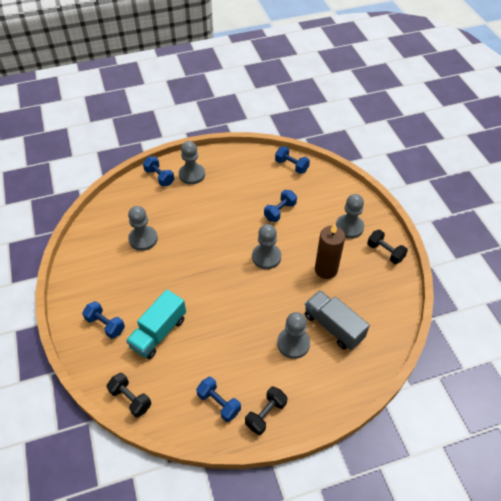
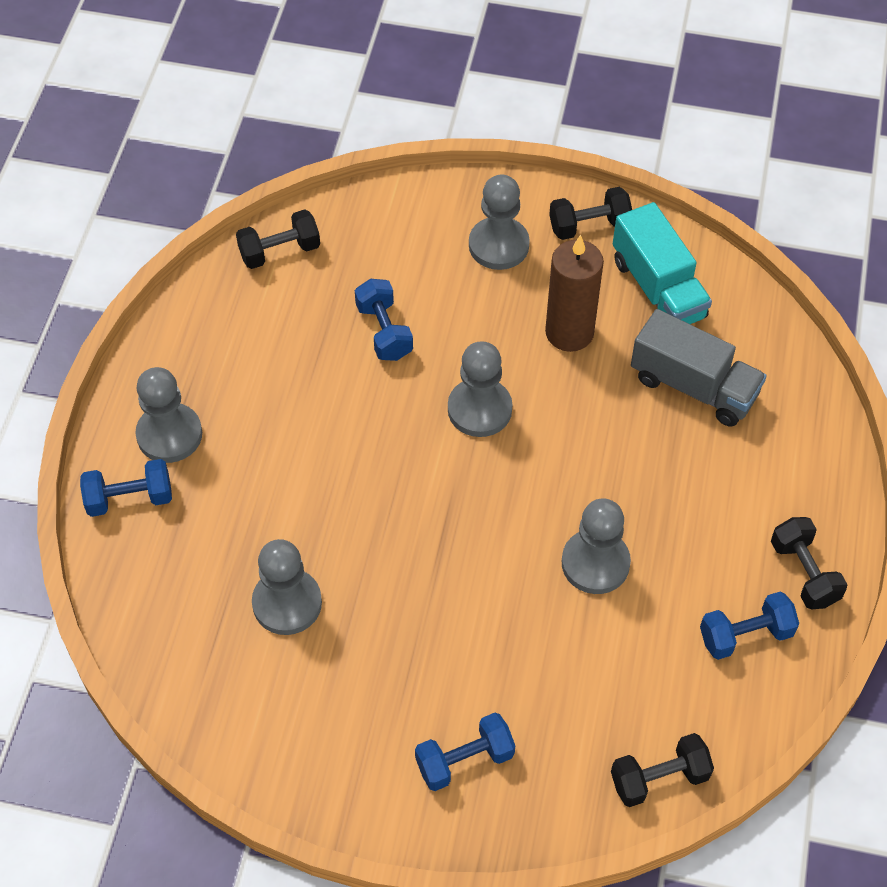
camera: 60 degrees left, 5 degrees up
(158, 332) = (541, 671): turquoise truck -> turquoise truck (658, 289)
(291, 166) = (280, 251): blue dumbbell -> black dumbbell
(293, 343) = (692, 463): grey pawn -> grey pawn (595, 563)
(333, 326) = (693, 386): grey truck -> grey truck turned 135 degrees counterclockwise

